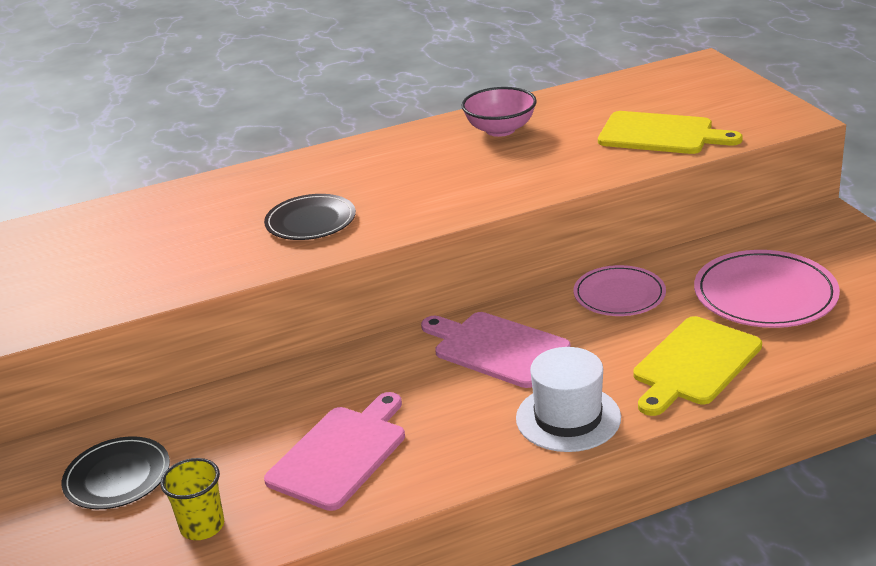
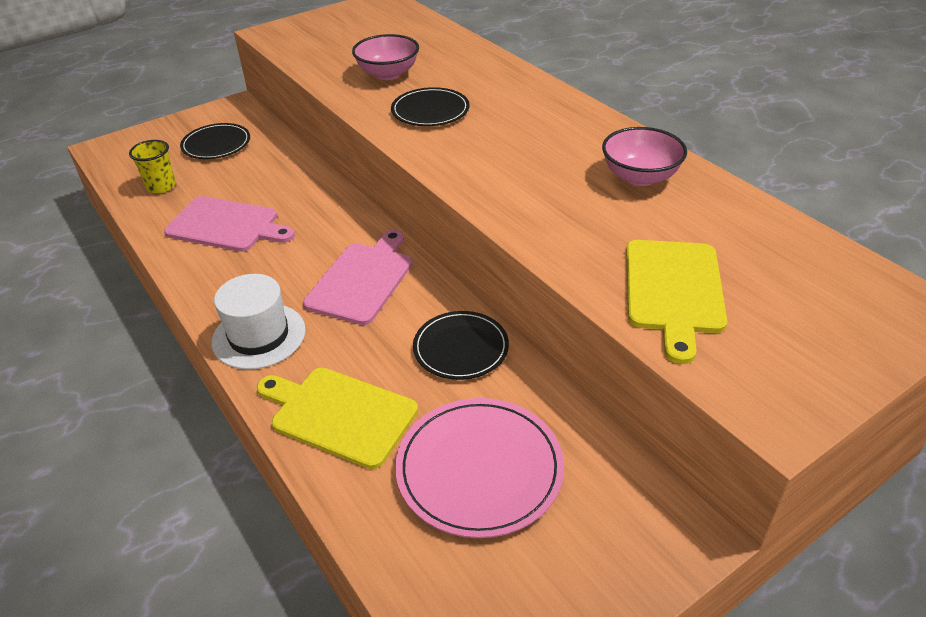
camera: 75 degrees right, 10 degrees up
(198, 245) = (388, 74): none -> pink bowl
(619, 295) = (461, 348): pink plate -> black plate

